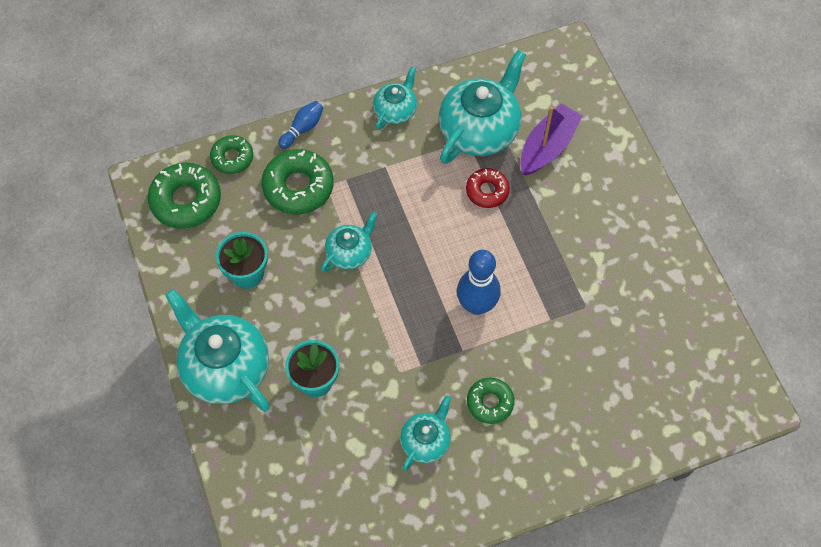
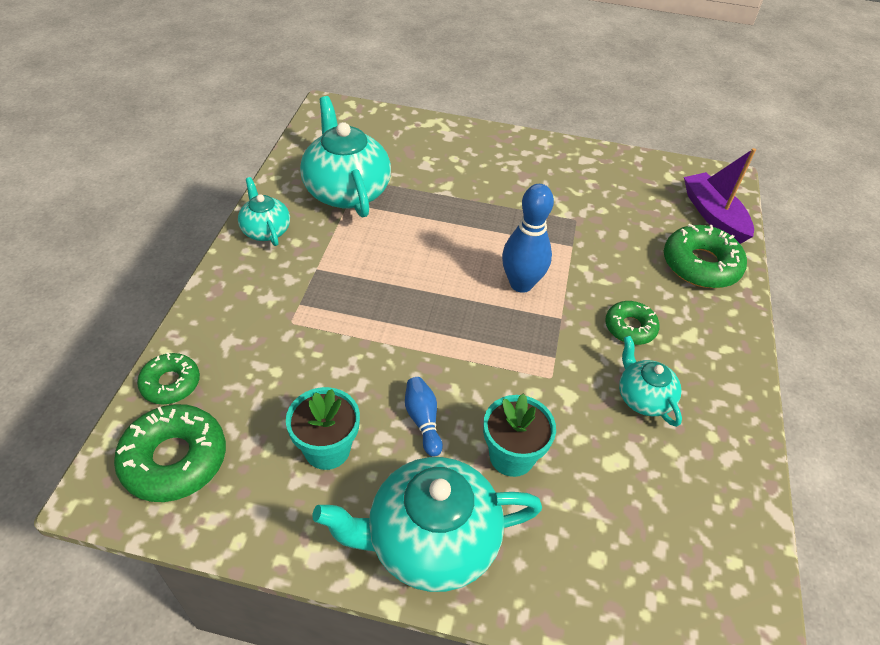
camera: 60 degrees left, 15 degrees down
(298, 187) = (268, 345): green donut -> green donut (700, 265)
(302, 128) = (205, 305): blue bowling pin -> blue bowling pin (423, 420)
(350, 252) = (384, 345): turquoise teapot -> none
(487, 191) = (411, 217): red donut -> none
(547, 147) = (405, 163): purple boat -> purple boat (713, 215)

